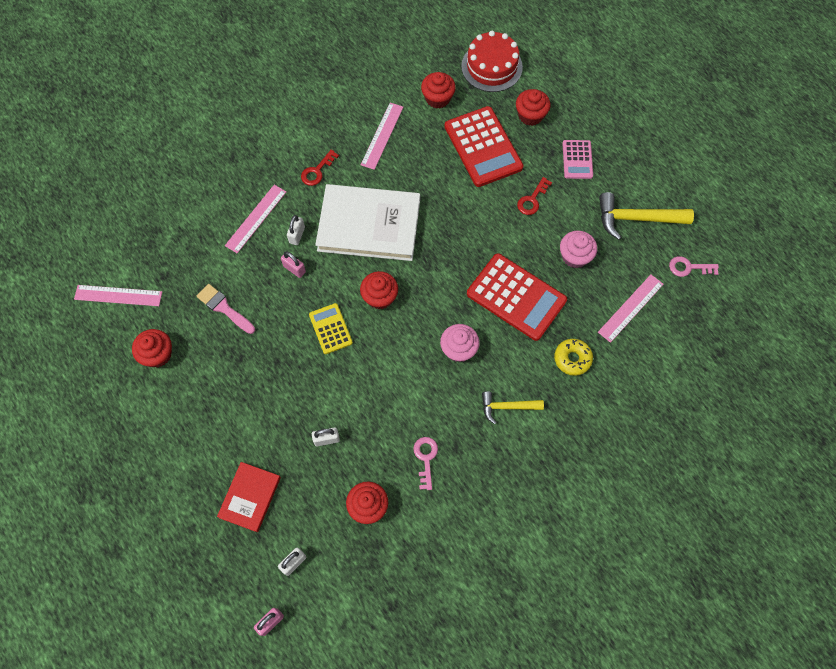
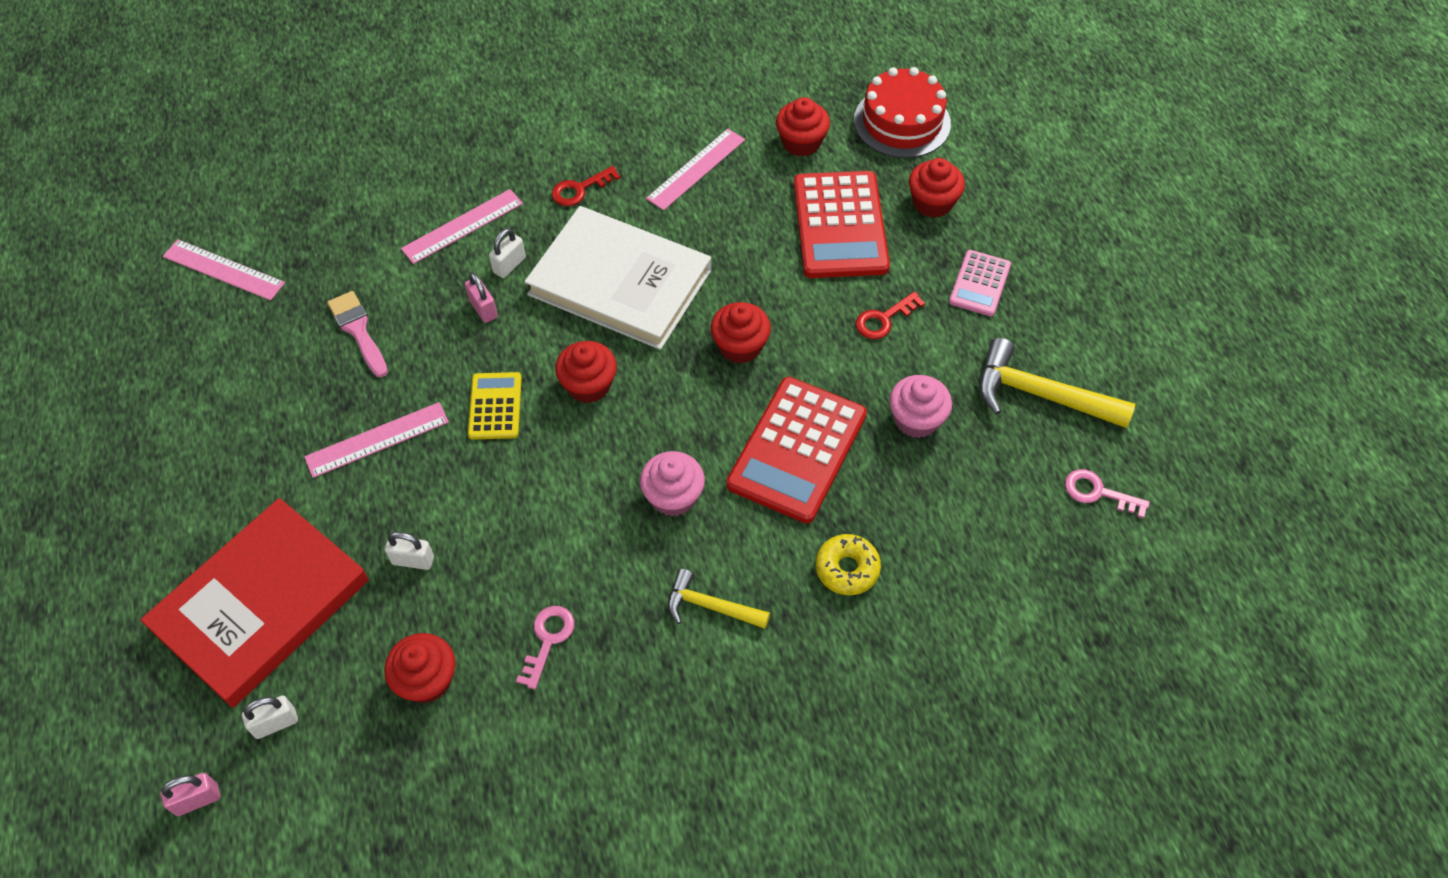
camera: 20 degrees right, 10 degrees down
(158, 354) = (235, 363): red cupcake -> red cupcake (740, 346)
(250, 497) = (261, 604): red book -> red book, size x1.86
(516, 297) = (797, 450): red calculator -> red calculator turned 60 degrees clockwise
(630, 308) = (975, 523): pink ruler -> pink ruler (377, 439)

